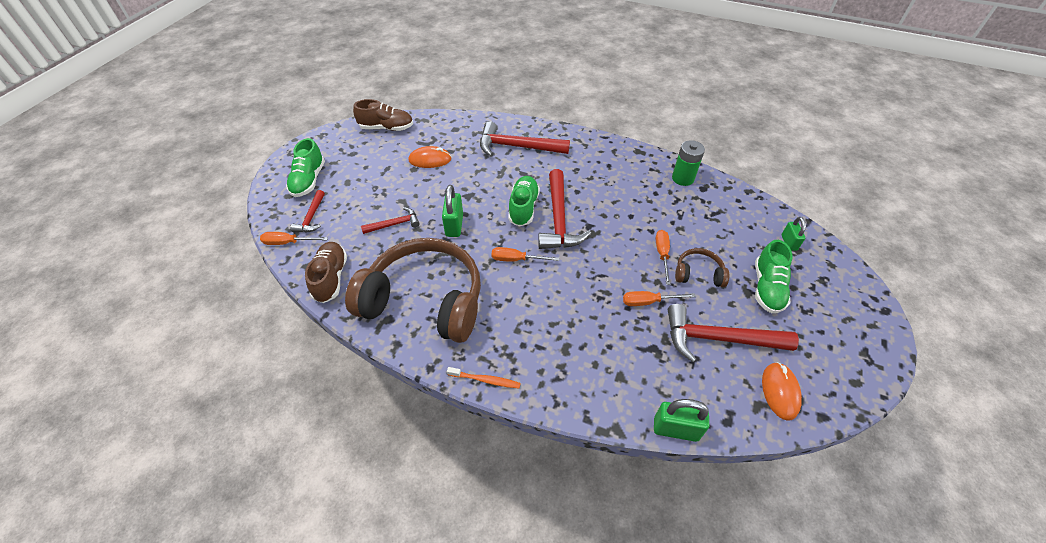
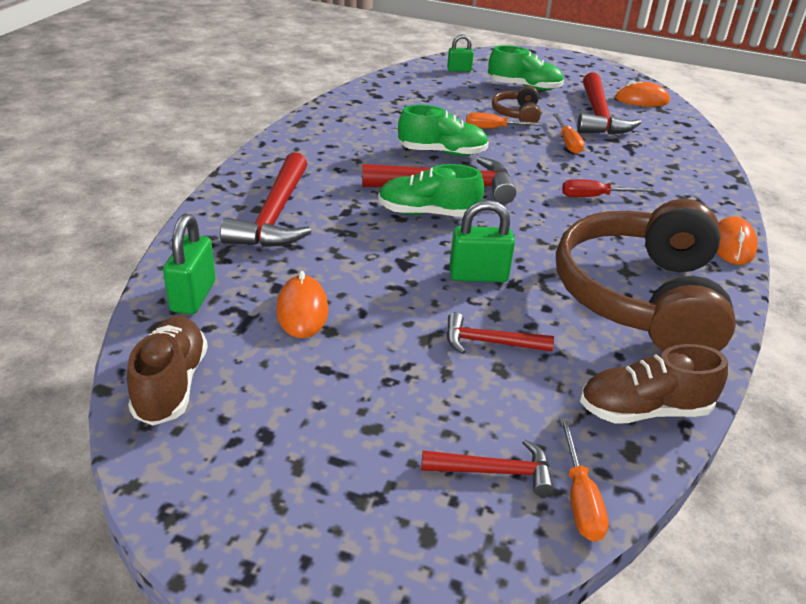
camera: 95 degrees left, 15 degrees down
(309, 180) = (367, 504): green shoe -> green shoe (442, 152)
(395, 224) = (489, 342): red hammer -> red hammer turned 60 degrees counterclockwise
(485, 380) = (732, 245): orange toothbrush -> orange mouse
(516, 259) = (533, 221): orange screwdriver -> none
(554, 302) = (594, 197): none -> red screwdriver
(675, 429) = (711, 145): green padlock -> green padlock (193, 296)
(682, 178) = (359, 104): green battery -> none

